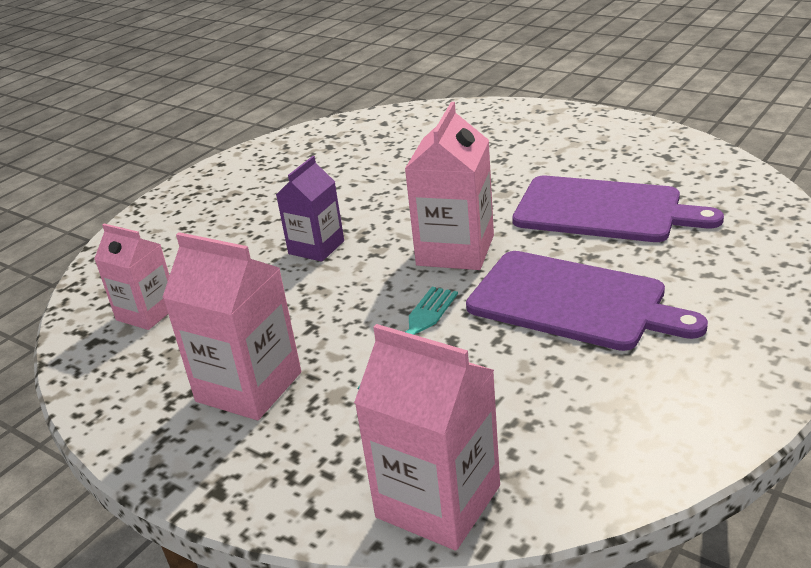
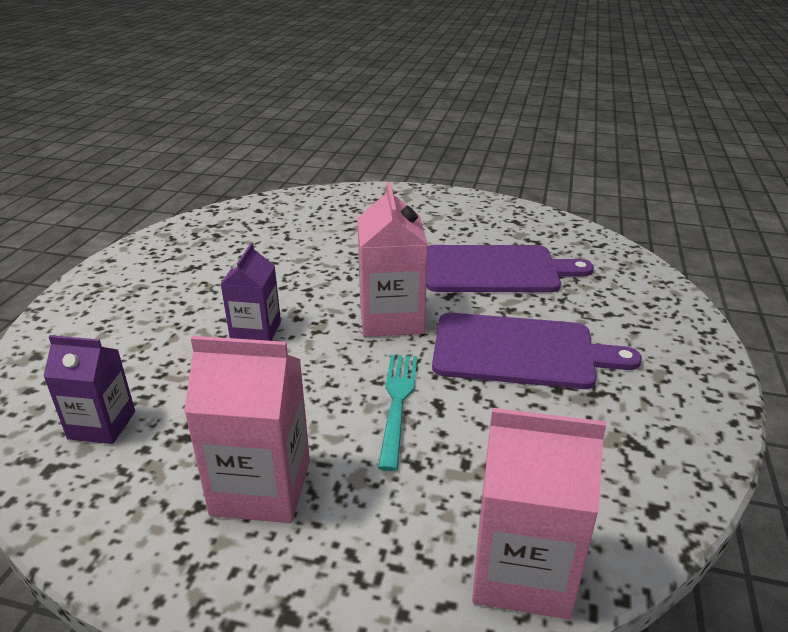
camera: 25 degrees left, 0 degrees up
(147, 313) = (102, 425): pink carton -> purple carton

